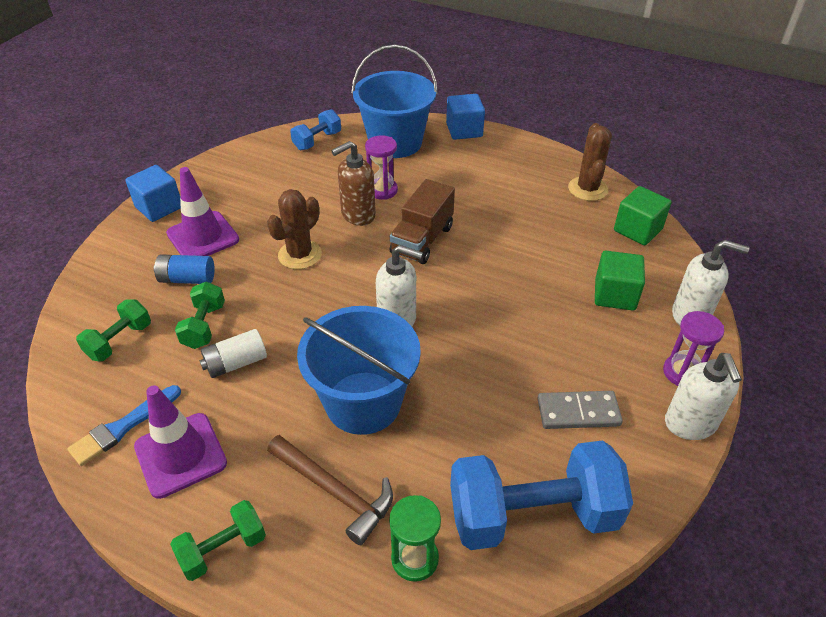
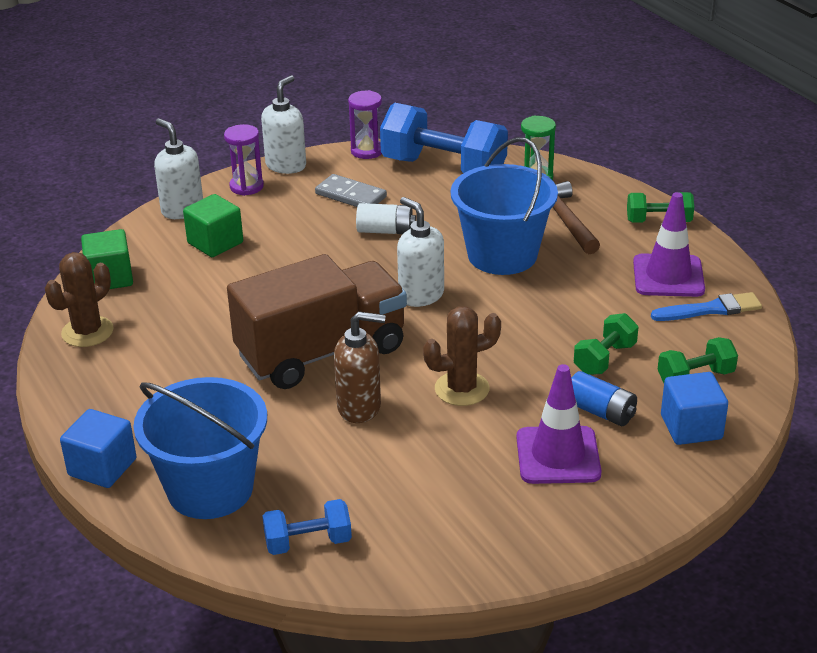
camera: 145 degrees left, 10 degrees down
(159, 207) = (595, 523): blue cube -> blue cube (691, 427)
(236, 363) = (590, 318): white battery -> white battery (385, 231)
(382, 190) = (301, 426): purple hourglass -> purple hourglass (367, 151)
(422, 240) = (321, 352): brown truck -> brown truck, size x1.65

